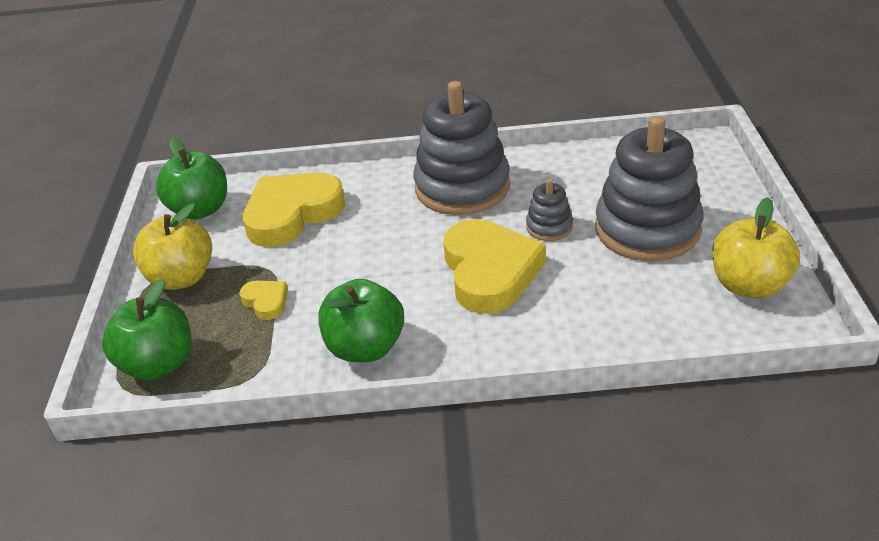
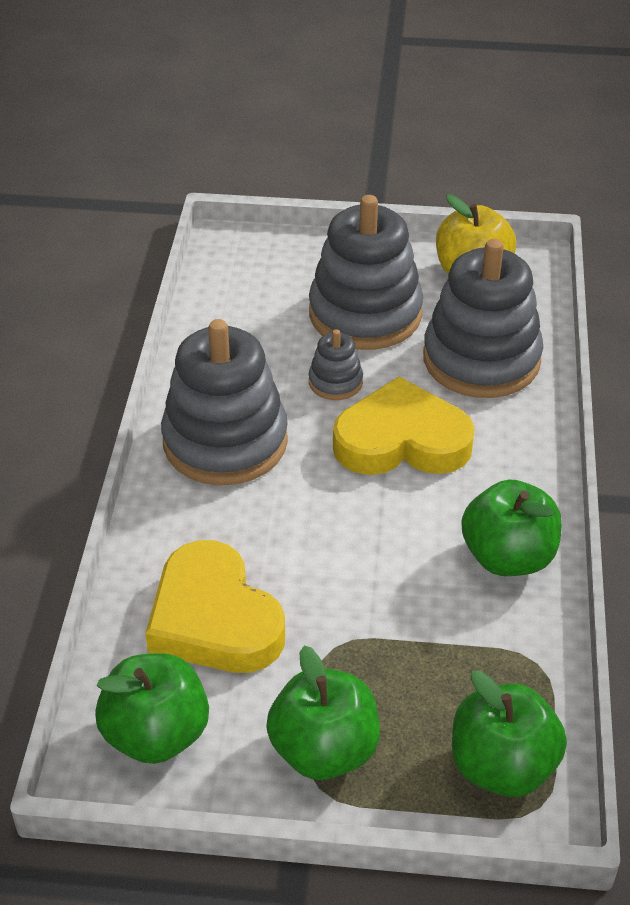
camera: 85 degrees left, 5 degrees up
(182, 278) = (324, 750): yellow apple -> green apple
(266, 302) = (403, 650): yellow heart -> none
(616, 306) = (481, 359): none -> grey stacking toy

